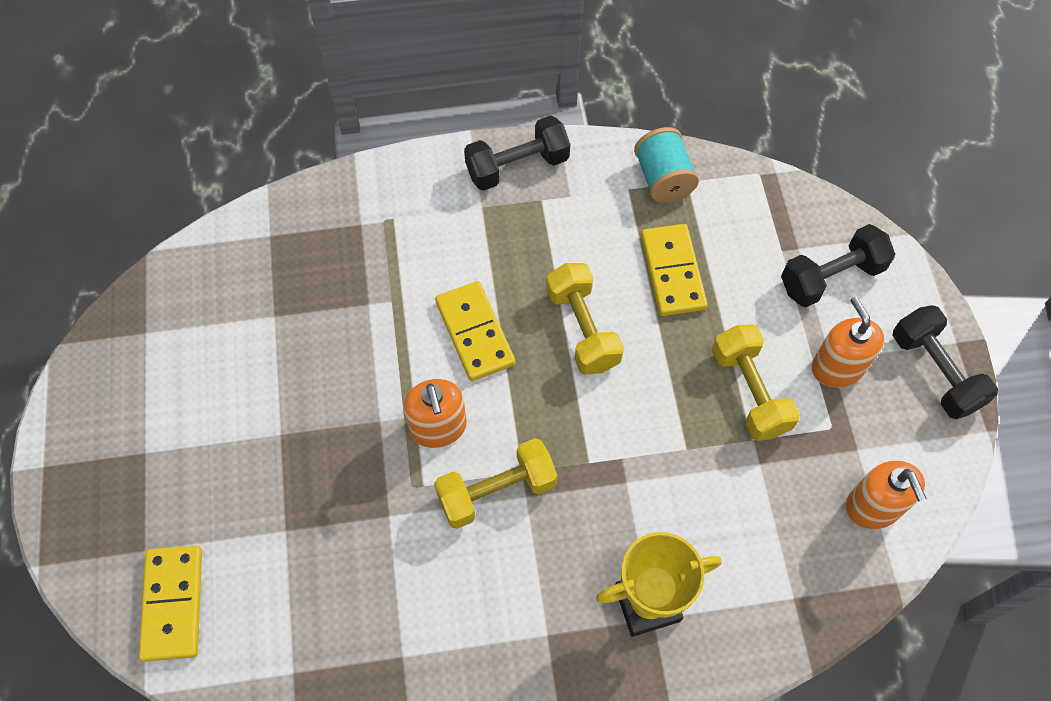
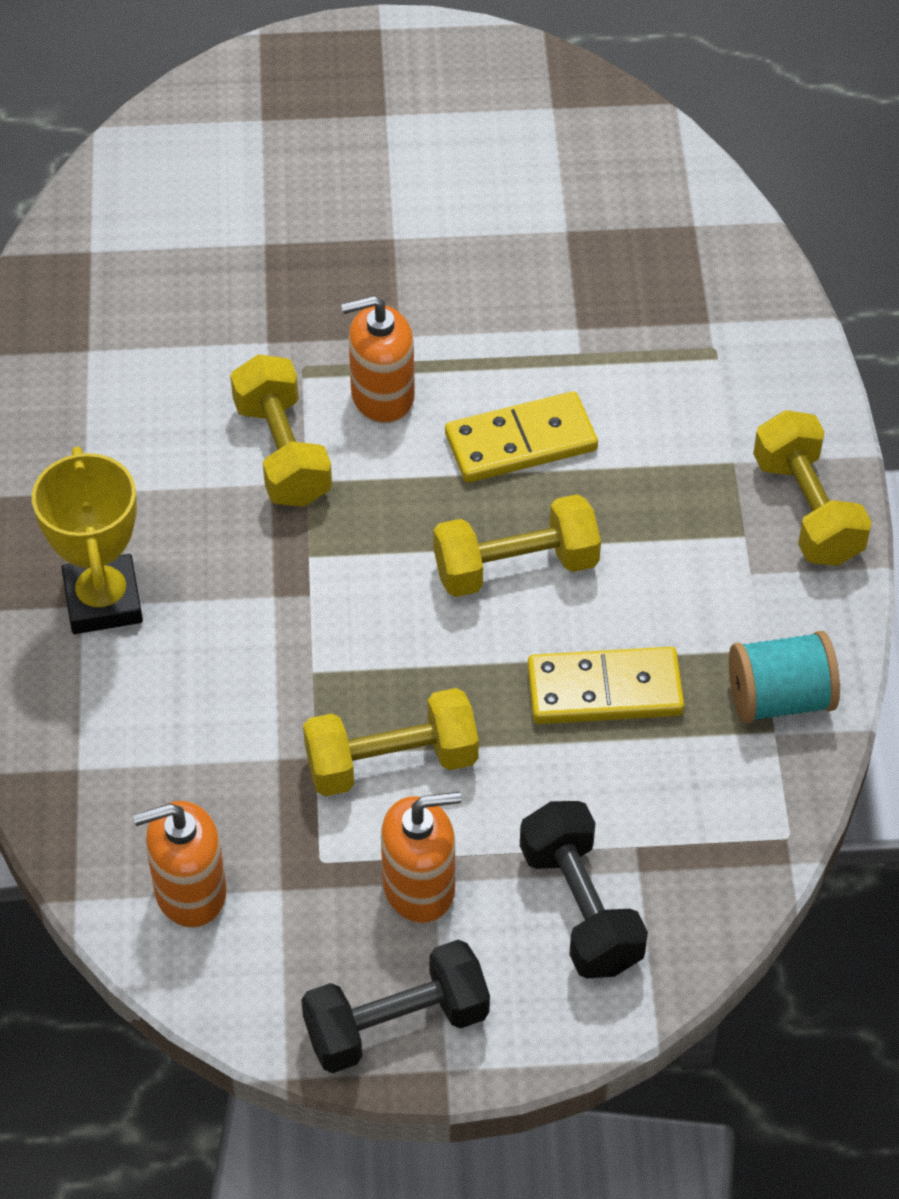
camera: 95 degrees right, 10 degrees down
(173, 603) = (192, 146): yellow domino -> none
(517, 166) = (807, 510): black dumbbell -> yellow dumbbell

